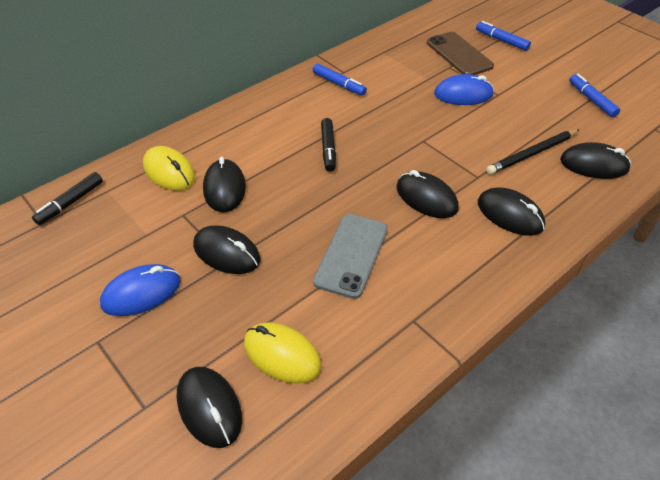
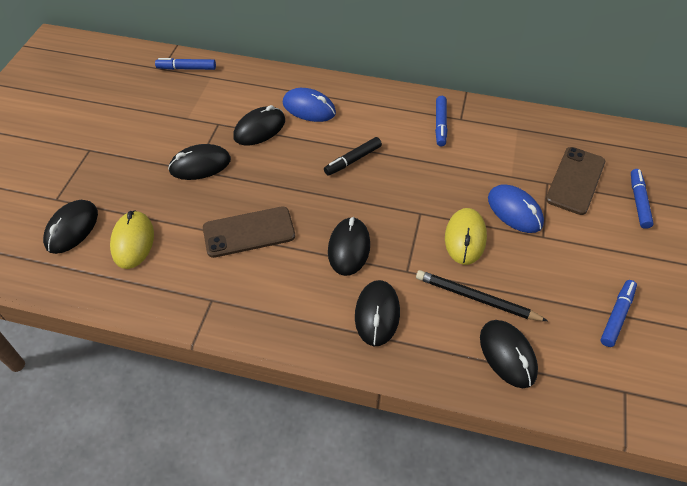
camera: 55 degrees right, 5 degrees up
(70, 203) = (186, 68): black marker -> blue marker
(141, 293) = (137, 146): blue mouse -> blue mouse (309, 108)
(169, 172) = (252, 93): yellow mouse -> yellow mouse (465, 238)
(226, 253) = (200, 165): black mouse -> black mouse turned 75 degrees clockwise
(351, 255) = (249, 232): grey phone -> brown phone

